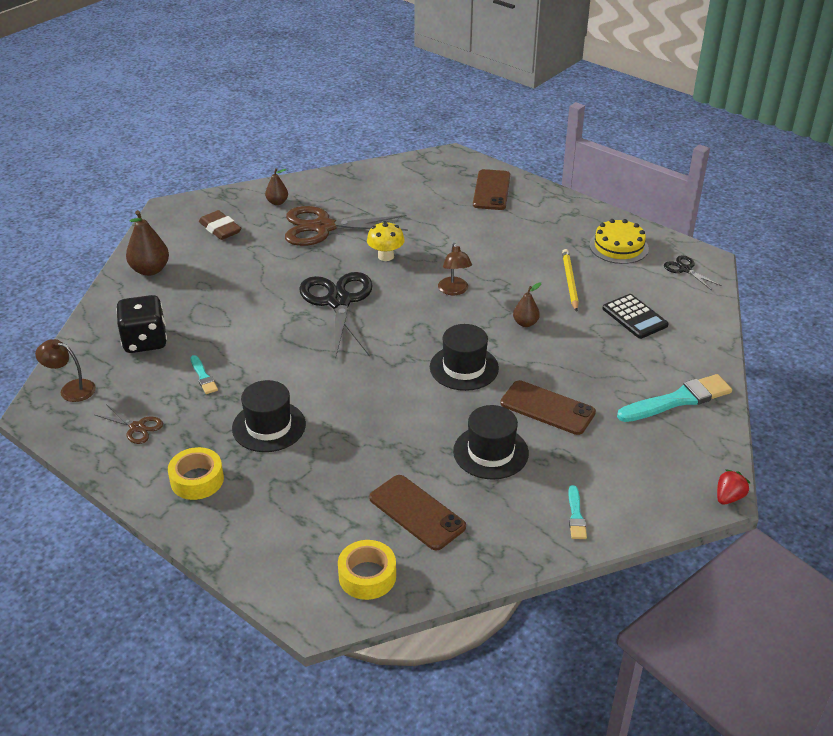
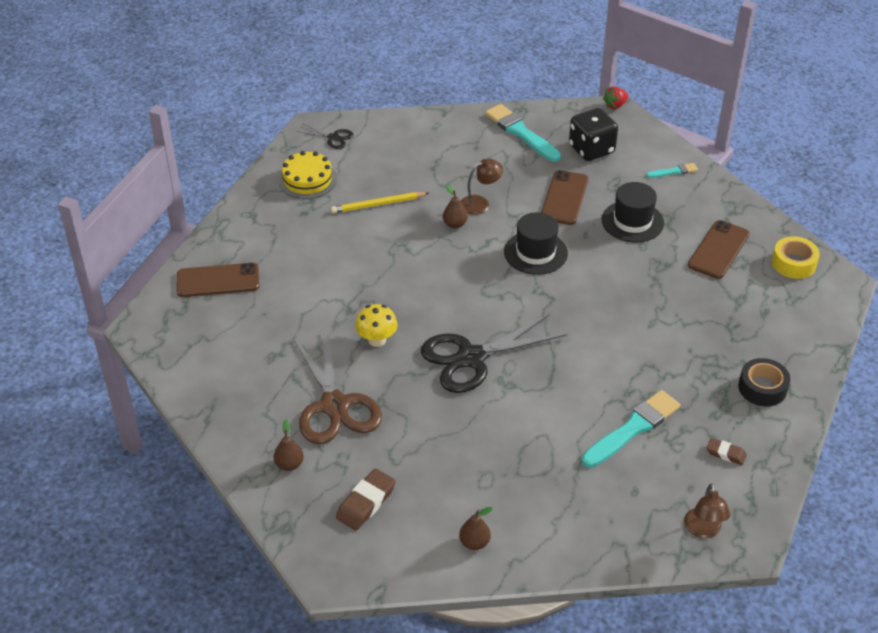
camera: 105 degrees left, 5 degrees up
(137, 427) = (726, 453): brown scissors -> brown eraser
(145, 341) = (602, 496): black dice -> black dice (591, 150)
(150, 270) = (474, 542): brown pear -> brown pear, size x0.60
(197, 480) = (762, 388): yellow tape -> black tape
(203, 377) = (633, 428): turquoise brush -> turquoise brush, size x1.98
(269, 426) = (674, 360): black hat -> none
(454, 290) = (421, 278): brown lamp -> brown lamp (480, 203)
(634, 317) = (419, 162): black calculator -> none
(685, 269) = (333, 138): black scissors -> black scissors turned 105 degrees counterclockwise
(729, 497) = (615, 105): red strawberry -> red strawberry turned 60 degrees counterclockwise

